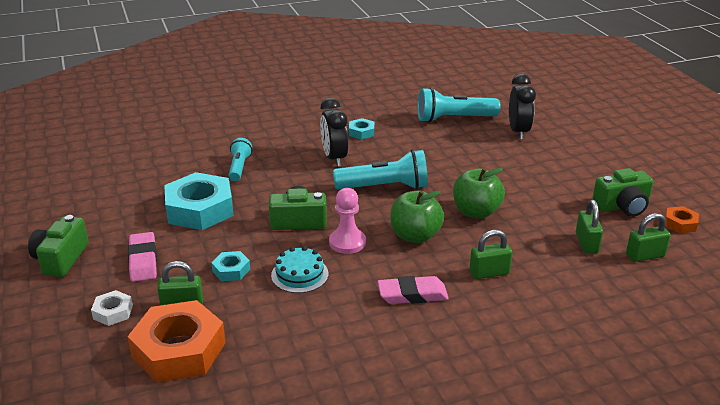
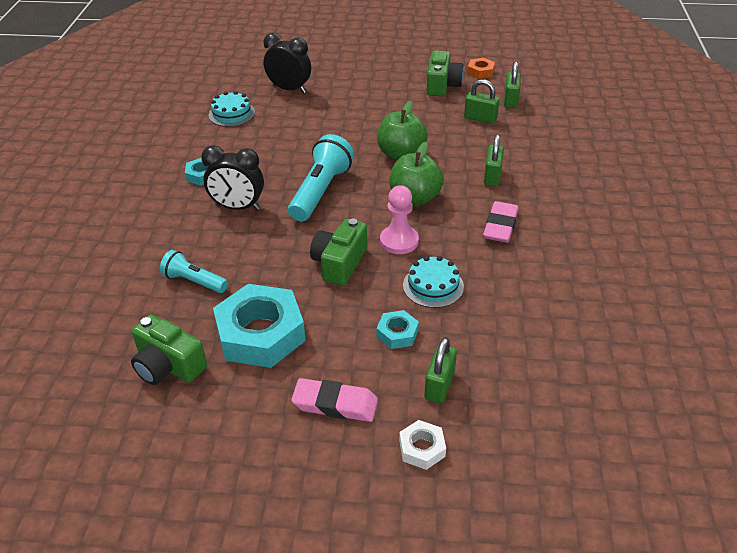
camera: 65 degrees left, 10 degrees up
(61, 259) = (280, 487): green camera -> green camera (168, 366)
(179, 350) = (513, 402): orange nut -> none
(453, 119) = (231, 114): turquoise flashlight -> turquoise cake

